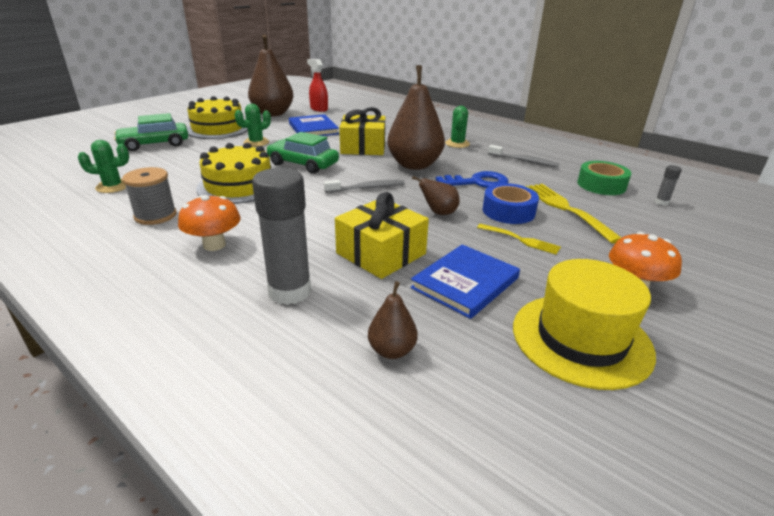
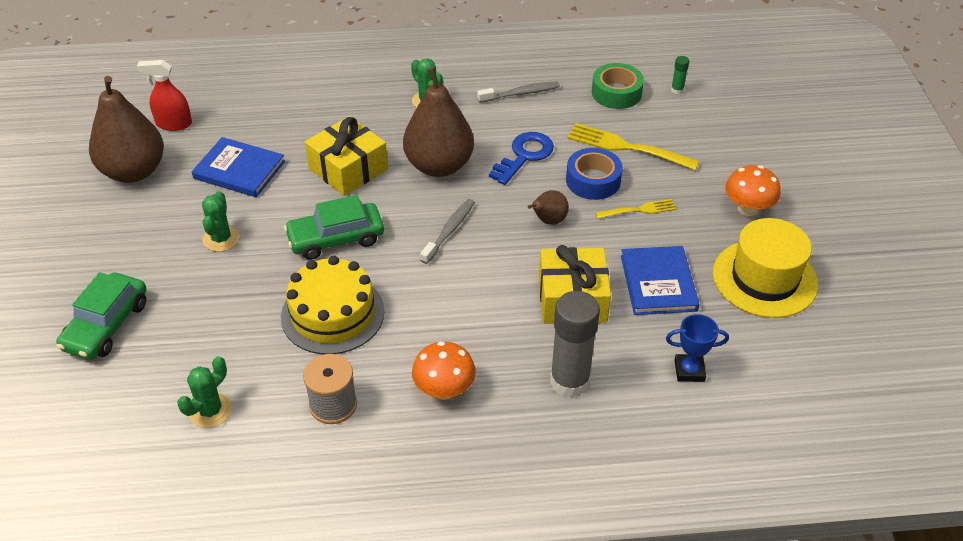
camera: 45 degrees left, 15 degrees up
(218, 129) = (124, 246): yellow cake -> none
(392, 350) = (689, 370): brown pear -> blue trophy
(661, 202) = (677, 90): grey glue stick -> green glue stick

